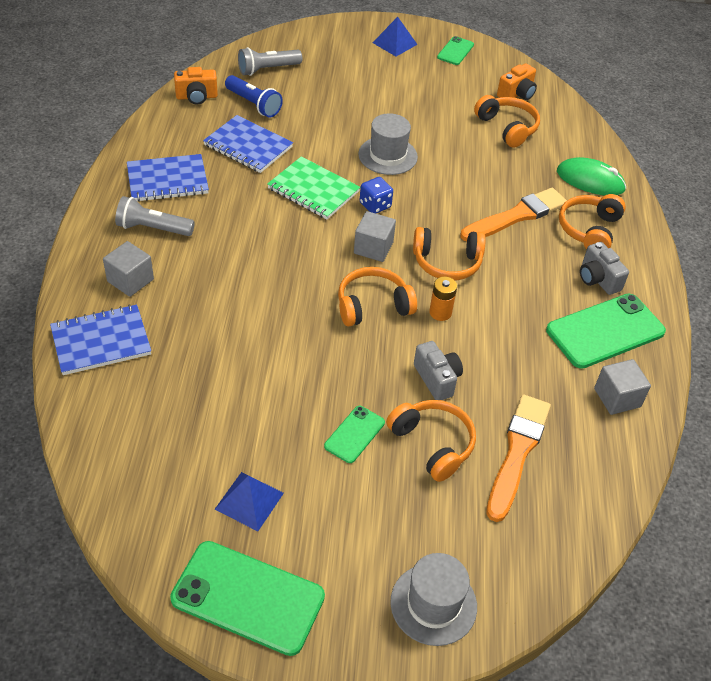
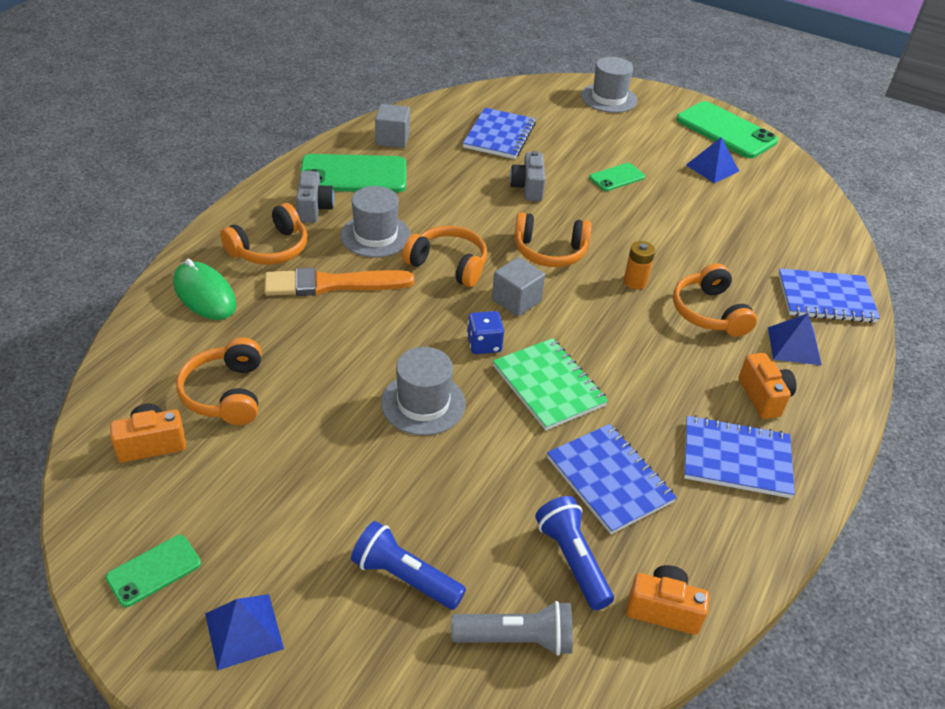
camera: 155 degrees left, 5 degrees down
(130, 280) = (794, 346): grey cube -> blue pyramid
(153, 228) = (763, 397): grey flashlight -> orange camera
(337, 77) = (404, 577): none -> blue flashlight
(433, 444) = (559, 157): orange headphones -> orange headphones (709, 312)
(440, 312) = (489, 228): orange battery -> orange battery (635, 282)
(517, 453) = (499, 136): orange brush -> blue notebook
(525, 270) = (375, 235): none -> grey hat

